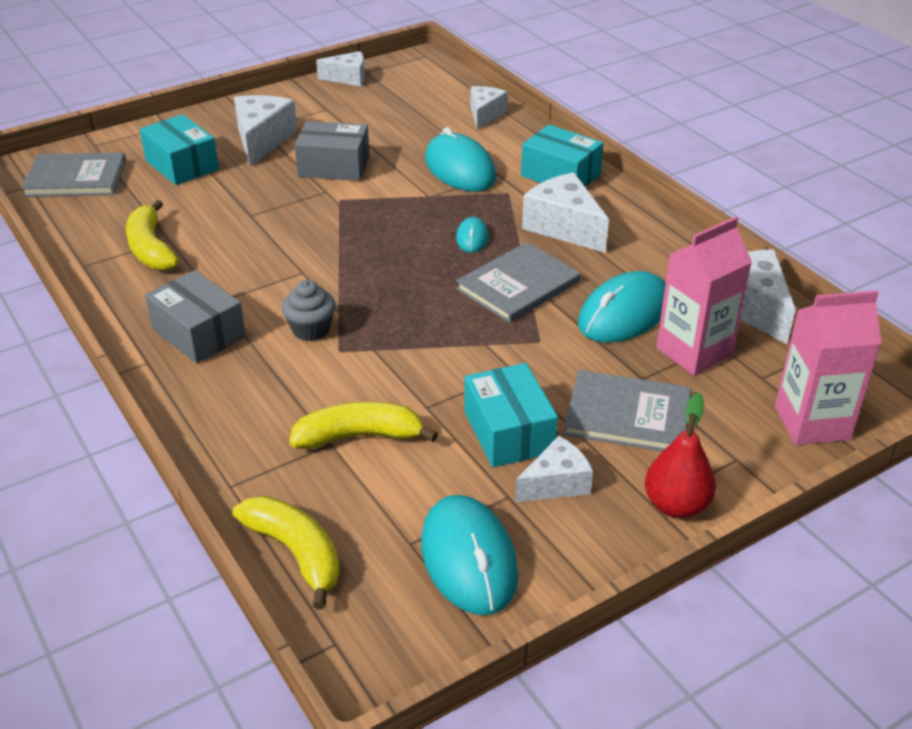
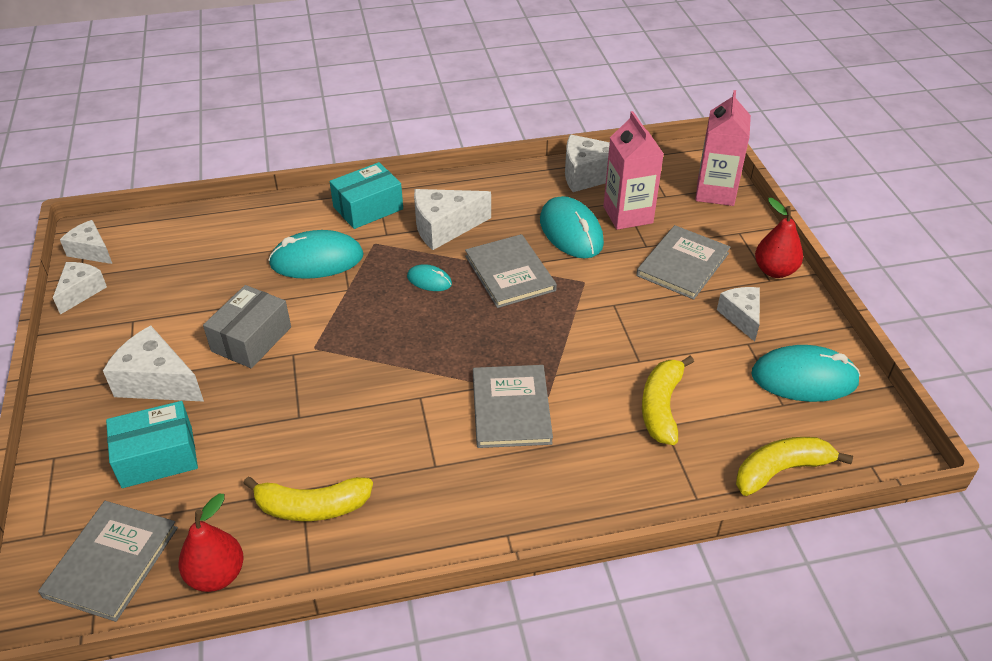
camera: 70 degrees left, 5 degrees up
(72, 224) = (216, 575): none -> red pear
(198, 333) = (480, 488): grey box -> none
(311, 330) = (511, 408): grey cupcake -> grey book
(485, 114) = (235, 221): white cheese -> white cheese (91, 251)
(508, 432) = (682, 325): turquoise box -> none

